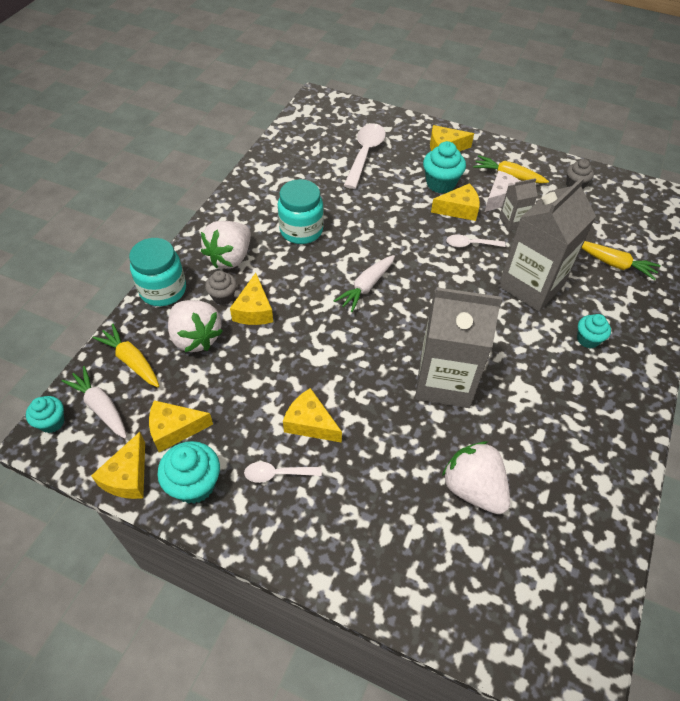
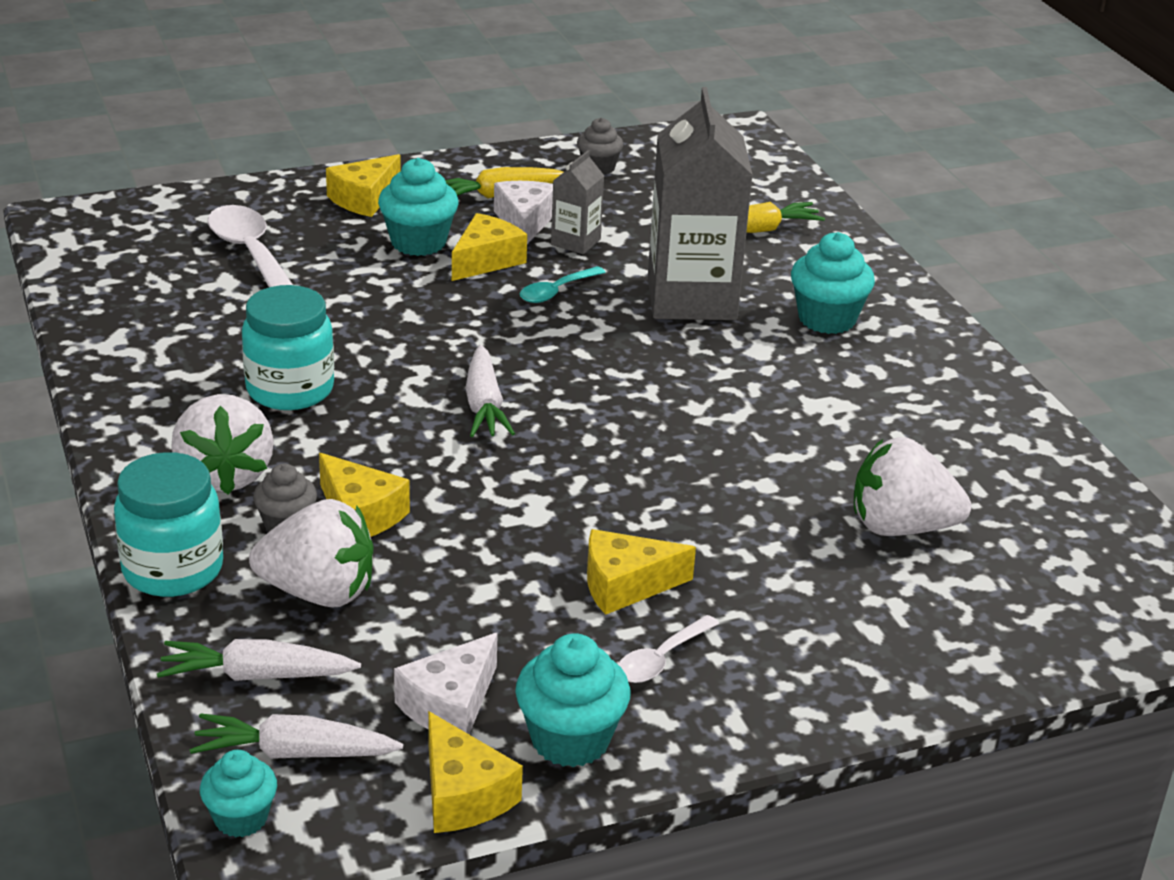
camera: 45 degrees left, 20 degrees down
(131, 360) = (256, 675): yellow carrot -> white carrot
(175, 429) = (450, 705): yellow cheese -> white cheese
(444, 381) = (726, 448): grey carton -> none
(470, 244) = (556, 291): white spoon -> turquoise spoon
(588, 339) = (827, 319): turquoise cupcake -> turquoise cupcake, size x1.58

